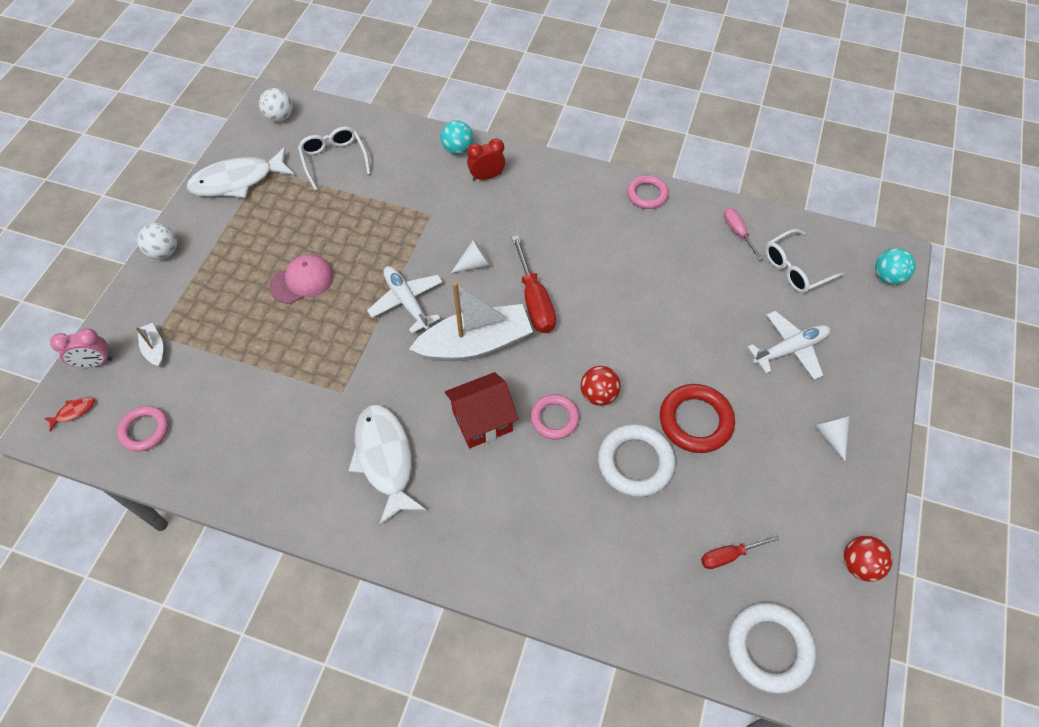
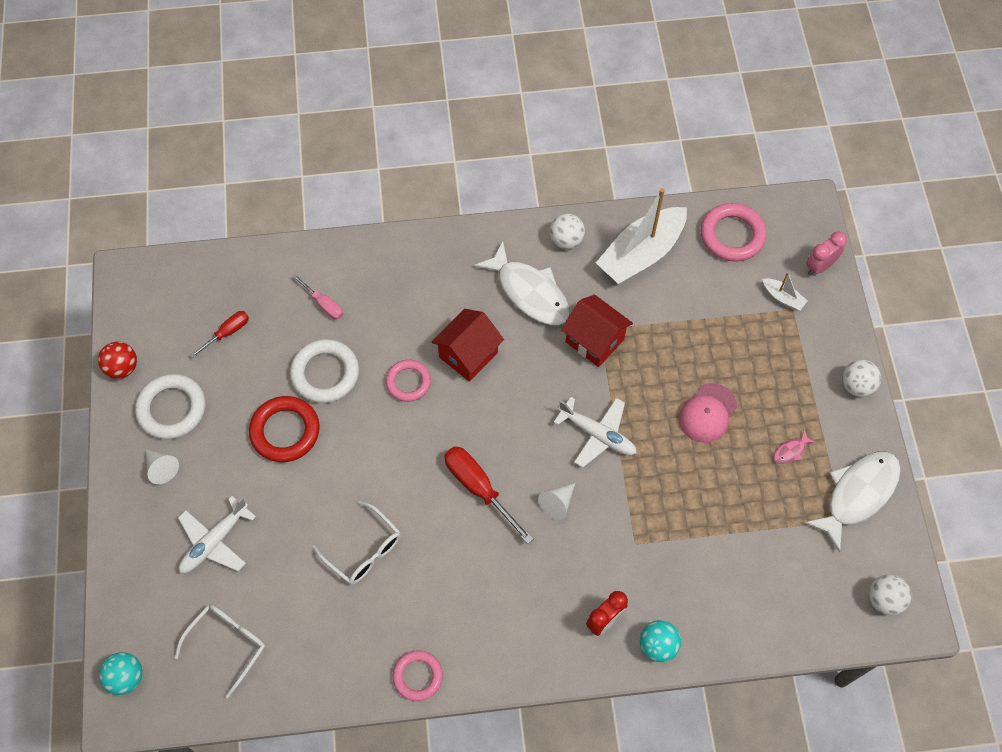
camera: 155 degrees right, 5 degrees up
(73, 412) = (798, 225): red fish -> none
(145, 430) = (732, 235): pink ring -> pink ring, size x1.53
(260, 227) = (790, 451): none -> pink fish
(311, 501) = (566, 240): none -> white ball
(334, 159) = (781, 567): white glasses -> white glasses (364, 550)
(354, 383) = (594, 340): none -> red house
(475, 344) = (511, 420): white boat -> white boat (641, 254)
(598, 394) = (379, 419): red ball -> none
(737, 232) = (301, 667): pink screwdriver -> pink screwdriver (324, 304)
(769, 648) = (182, 282): white ring -> white ring (172, 409)

